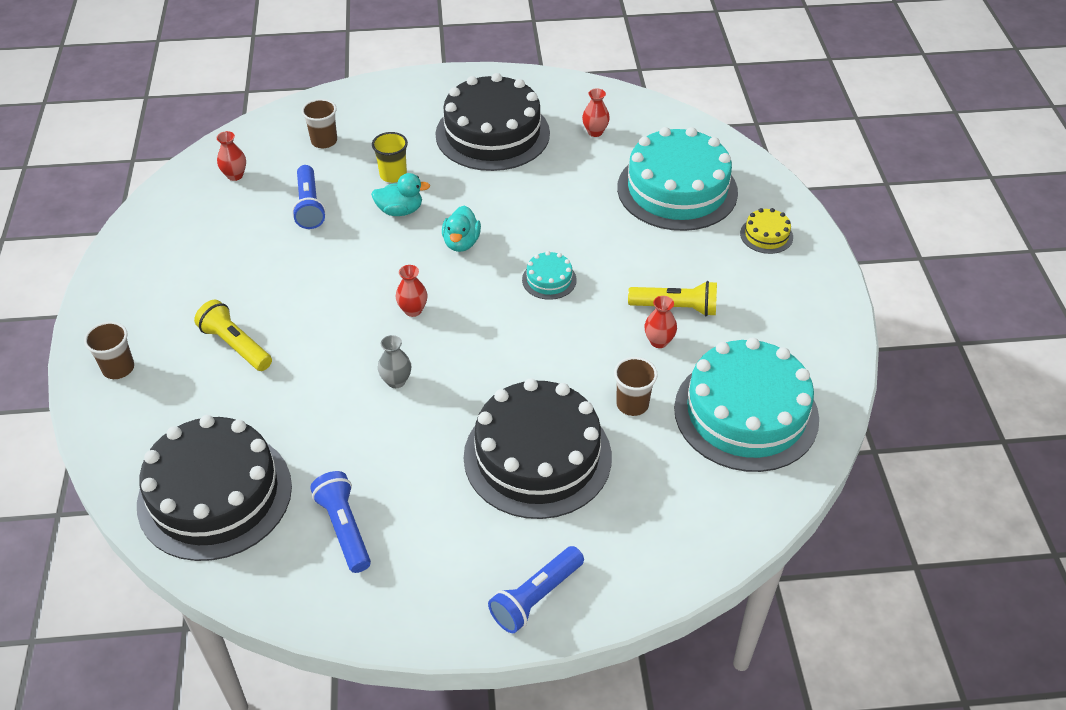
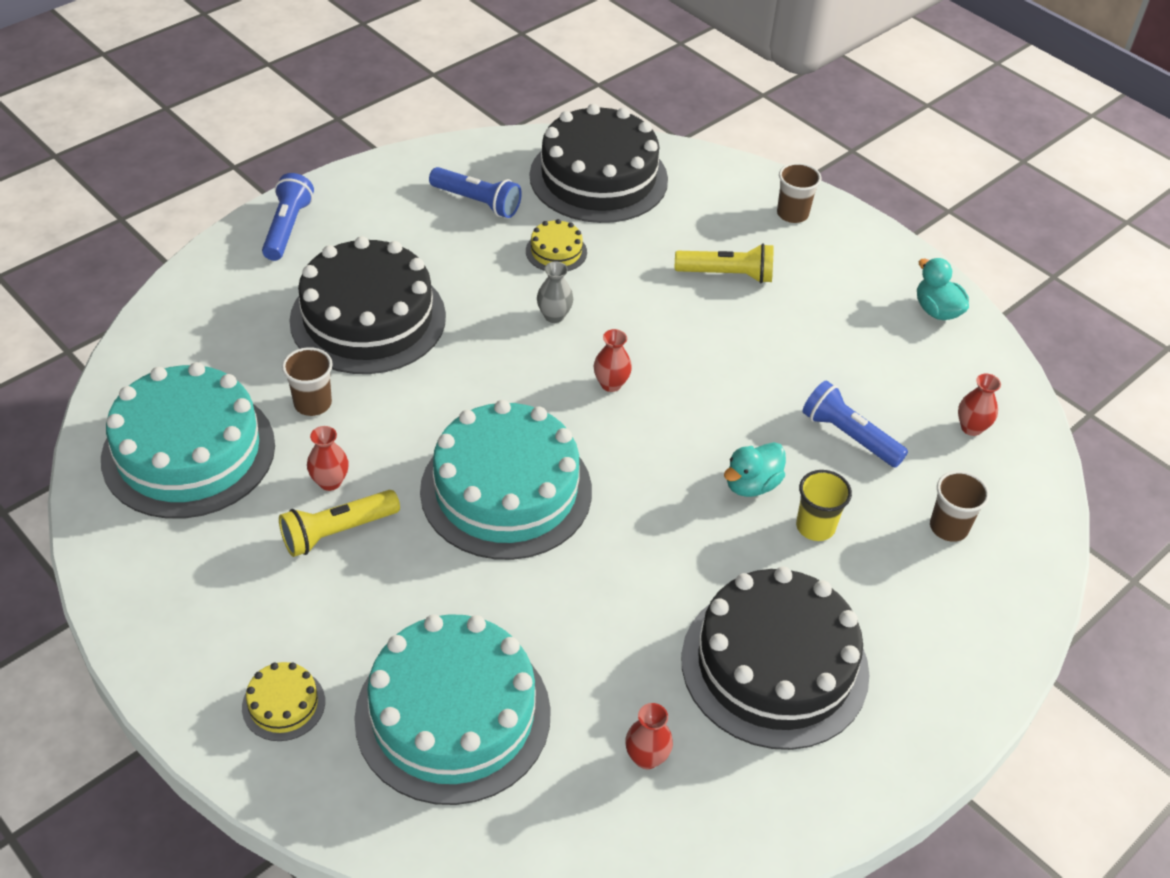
camera: 140 degrees right, 0 degrees up
(334, 437) = (556, 251): none -> yellow cake
(461, 243) = (643, 482): turquoise duck -> turquoise duck (936, 311)
(549, 280) = (506, 490): turquoise cake -> turquoise cake, size x2.38

